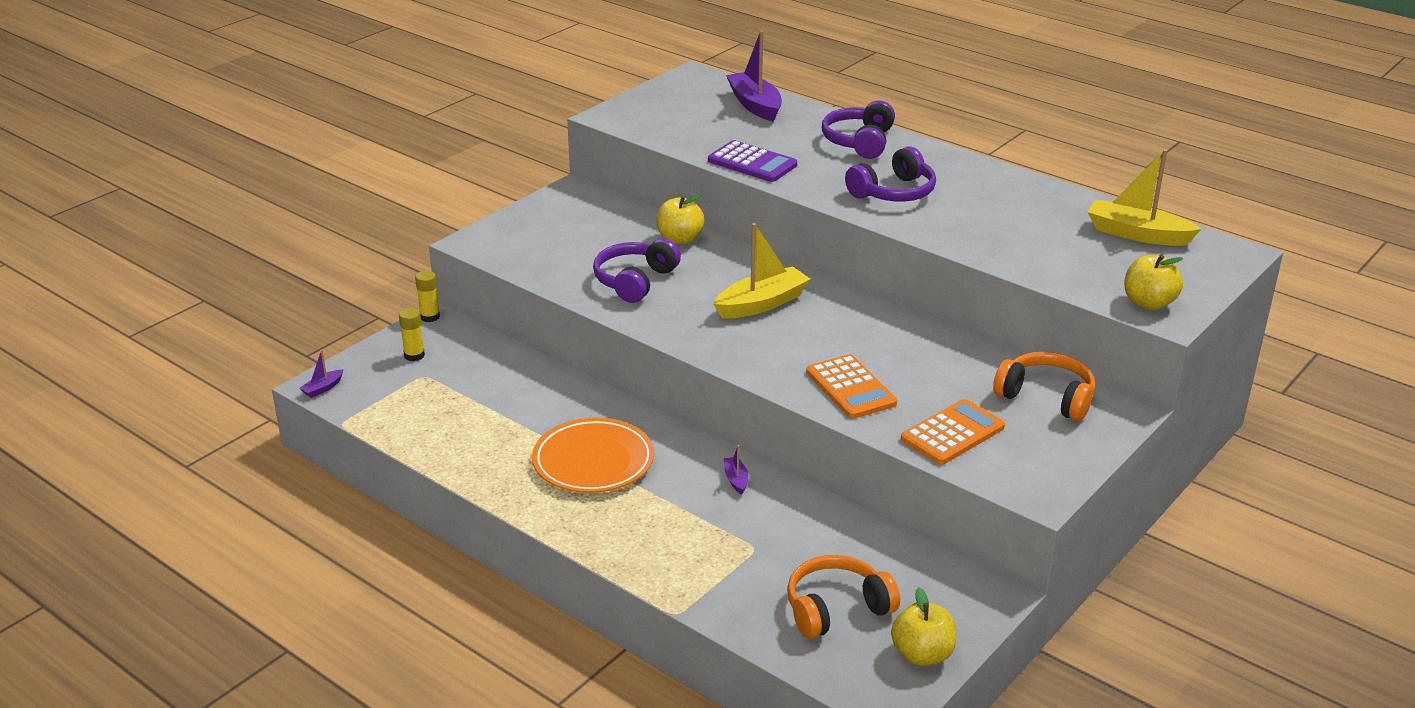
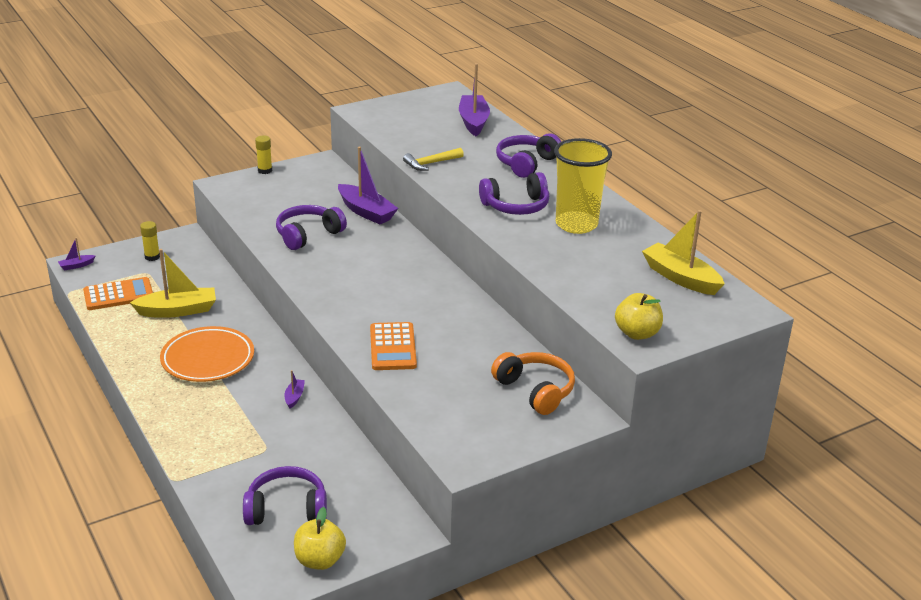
camera: 20 degrees right, 0 degrees up
(429, 317) = (184, 232): yellow glue stick -> yellow glue stick (265, 170)
(680, 239) = (366, 212): yellow apple -> purple boat
(752, 163) = (430, 163): purple calculator -> yellow hammer
(761, 304) = (383, 271): yellow boat -> yellow boat (178, 311)
(836, 608) = (286, 509): orange headphones -> purple headphones
(952, 433) = (438, 399): orange calculator -> orange calculator (118, 295)
(977, 199) = (576, 224): none -> yellow cup

